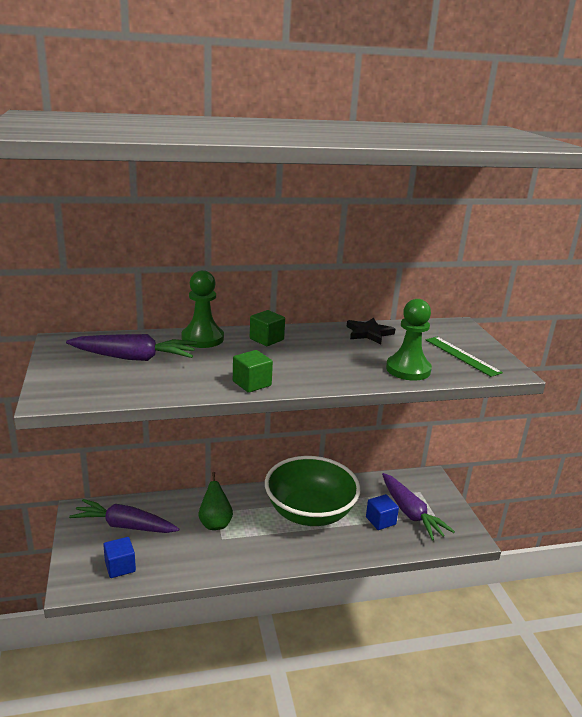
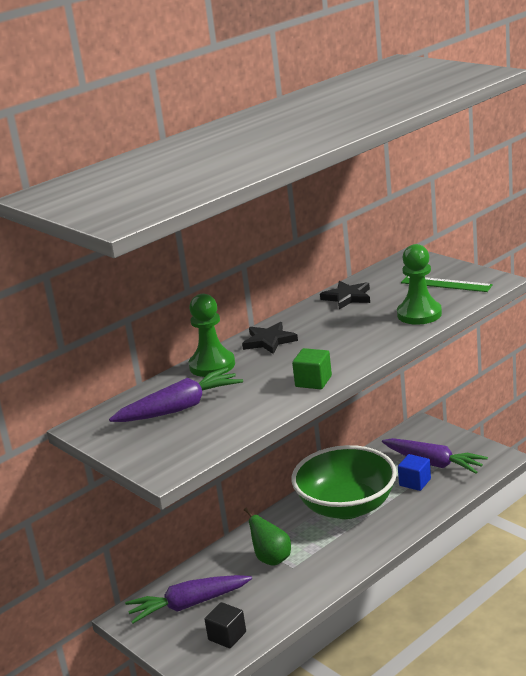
camera: 25 degrees left, 0 degrees up
(120, 567) = (227, 636): blue cube -> black cube
(266, 339) = (269, 341): green cube -> black star

